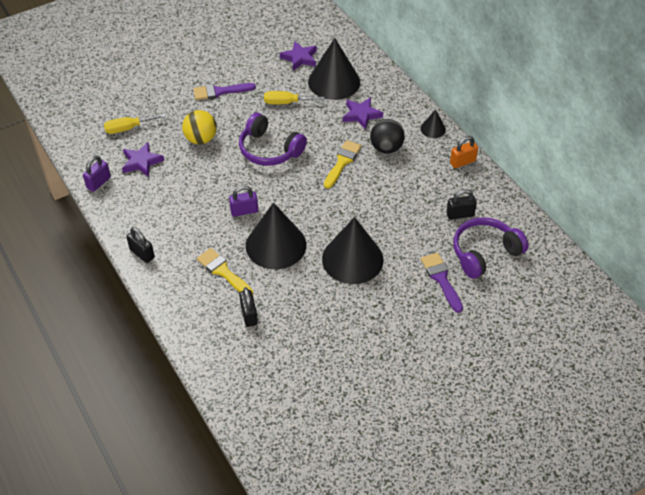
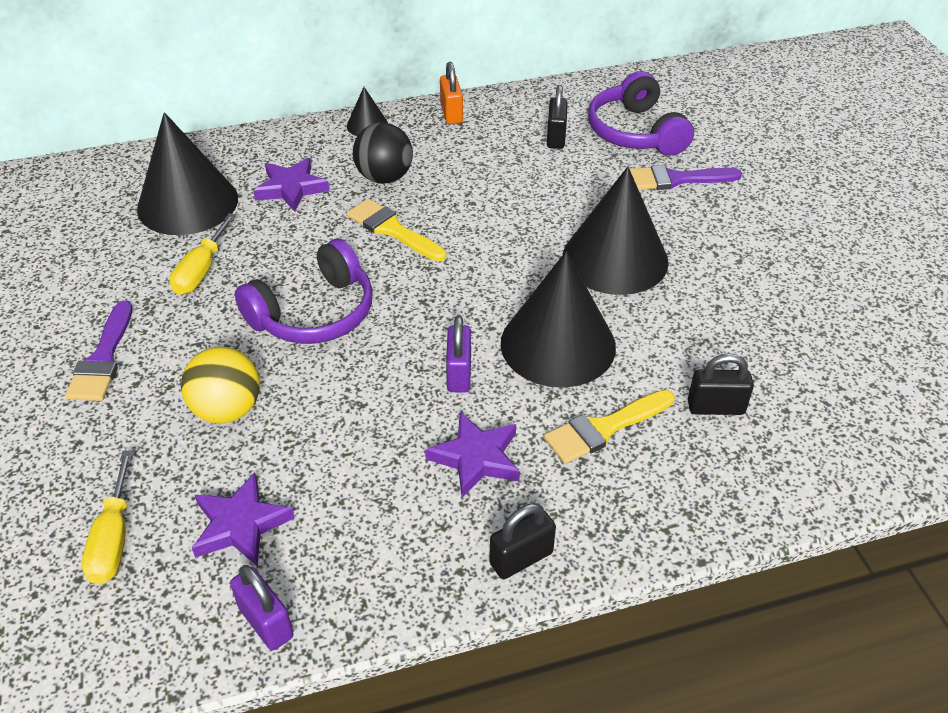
camera: 75 degrees left, 5 degrees down
(300, 58) = (92, 232): purple star -> purple star (476, 458)

